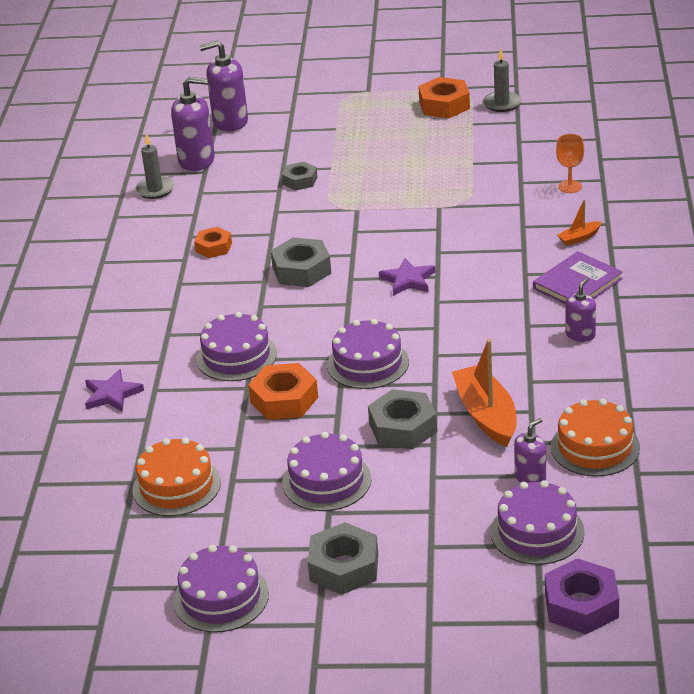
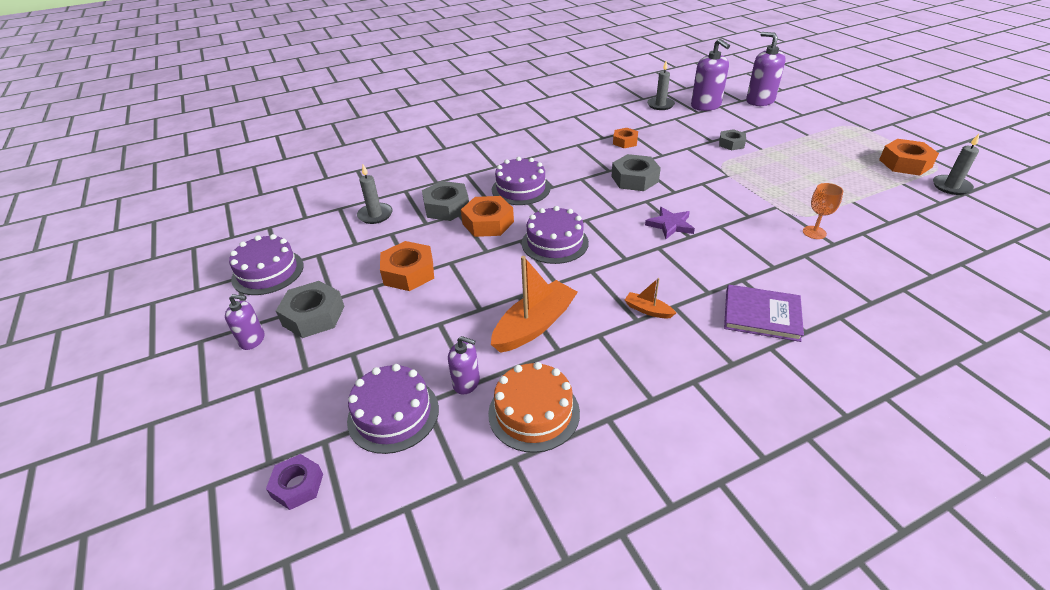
camera: 60 degrees right, 5 degrees up
(112, 394) = (452, 163): purple star -> none
(176, 486) = (375, 215): orange cake -> grey candle
(326, 481) = (408, 272): purple cake -> orange nut
(403, 428) = (490, 286): grey nut -> grey nut (446, 207)
(570, 186) = (894, 261): orange goblet -> orange goblet (814, 232)
(579, 238) = (828, 292): orange boat -> orange boat (648, 310)
(580, 334) = (690, 343): purple soap dispenser -> purple soap dispenser (252, 340)
(581, 605) = (297, 485): purple nut -> purple nut, size x0.63

